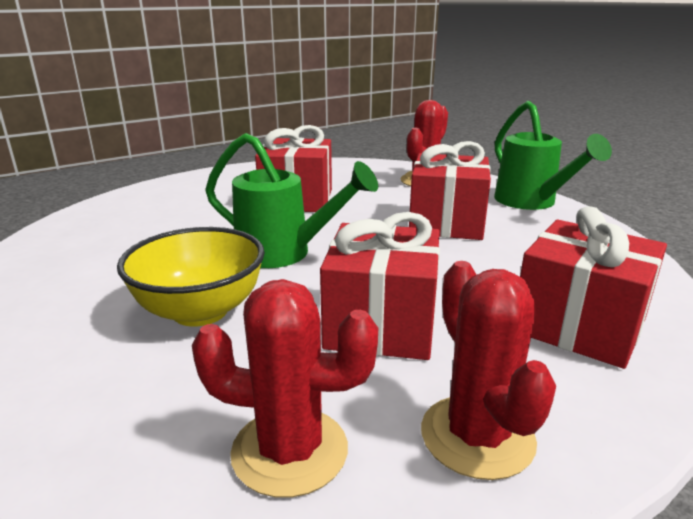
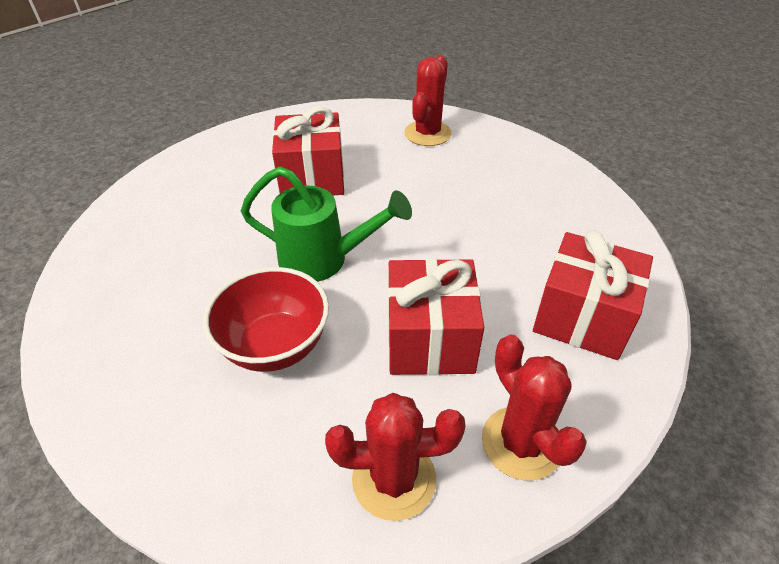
camera: 10 degrees left, 20 degrees up
(200, 311) = (275, 345): yellow bowl -> red bowl
(446, 223) = (459, 197): red gift -> none
(531, 202) = (530, 158): green watering can -> none

